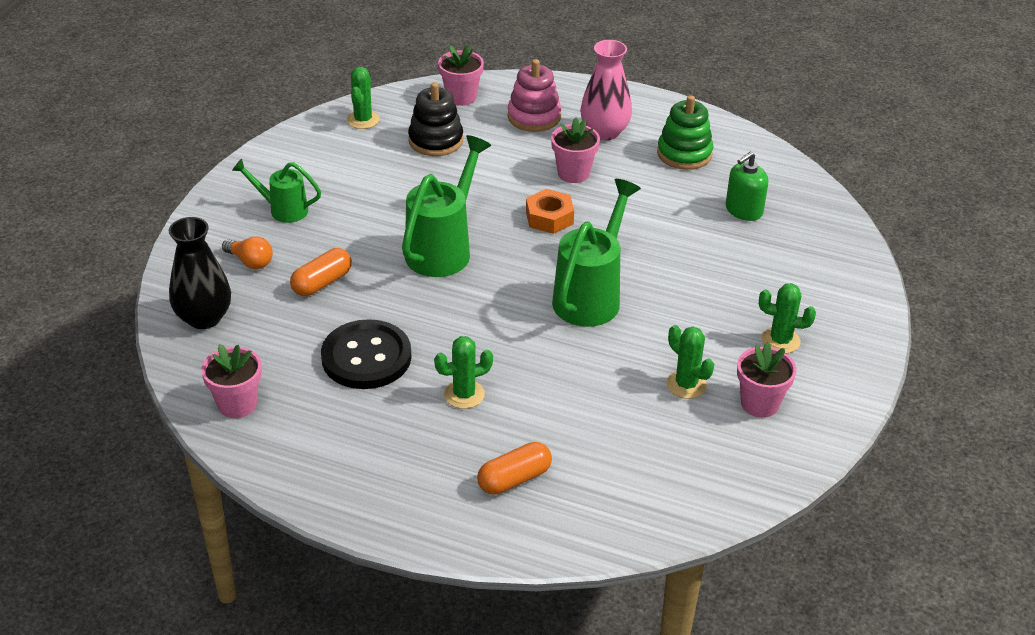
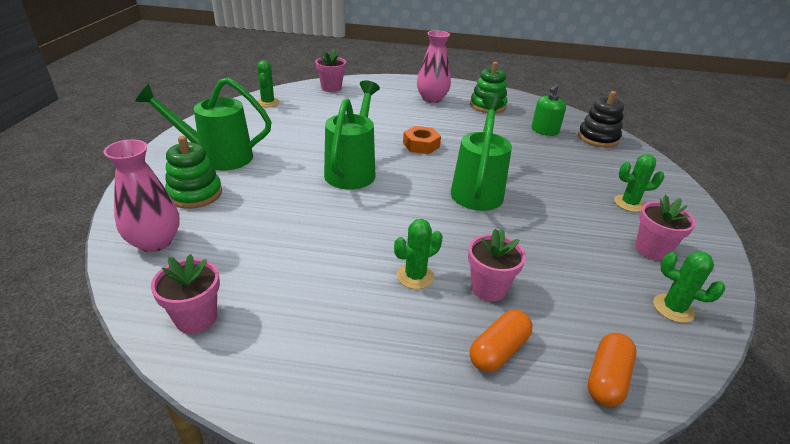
camera: 15 degrees left, 5 degrees down
(204, 318) = (155, 242): black vase -> pink vase
(250, 262) = (195, 194): orange light bulb -> green stacking toy
(283, 210) = (218, 157): green watering can -> green watering can, size x1.71
(322, 283) = (261, 203): orange capsule -> orange capsule (606, 378)
(366, 357) = (316, 256): black button -> none
(436, 140) = (323, 110): black stacking toy -> black stacking toy (598, 138)
(534, 117) = (383, 94): pink stacking toy -> none
(573, 173) = (424, 120): pink flower pot -> pink flower pot (488, 288)
(686, 385) = (588, 243): green cactus -> green cactus (673, 308)

